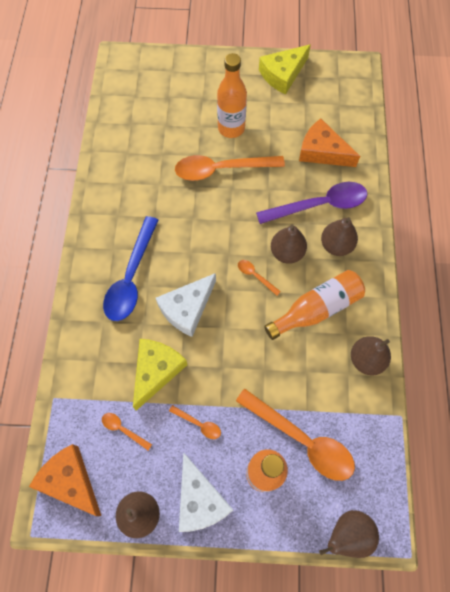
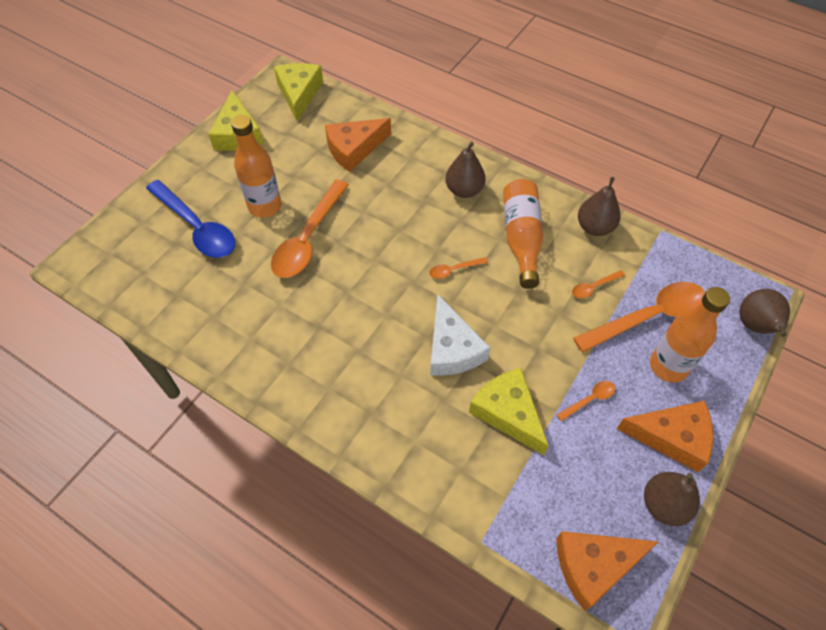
camera: 60 degrees left, 10 degrees down
(123, 429) = (559, 479): orange spoon -> orange spoon (594, 287)
(131, 277) = (378, 386): blue spoon -> blue spoon (197, 227)
(200, 500) = (672, 437): white cheese -> orange cheese
(287, 253) = (445, 232): brown pear -> none
(319, 205) = (411, 181): purple spoon -> none
(349, 87) = (299, 93): none -> yellow cheese

